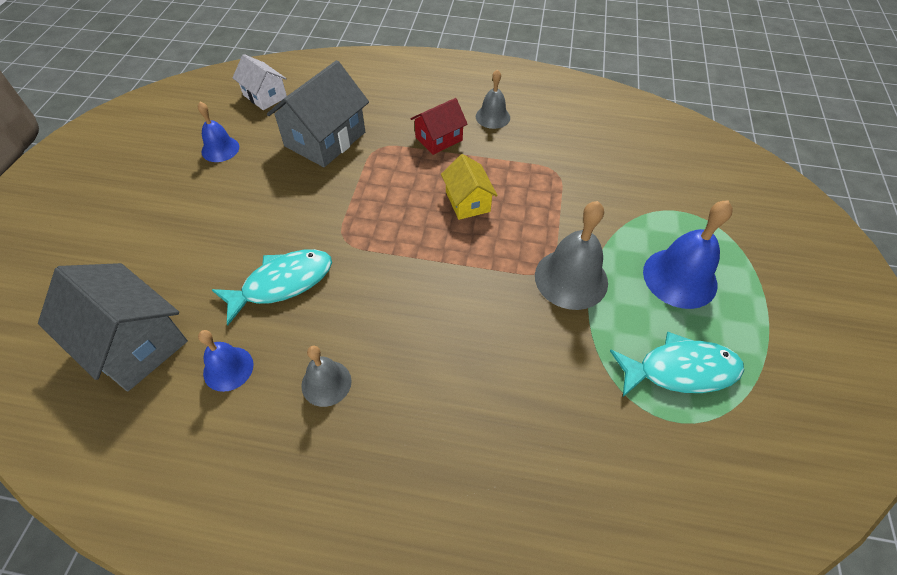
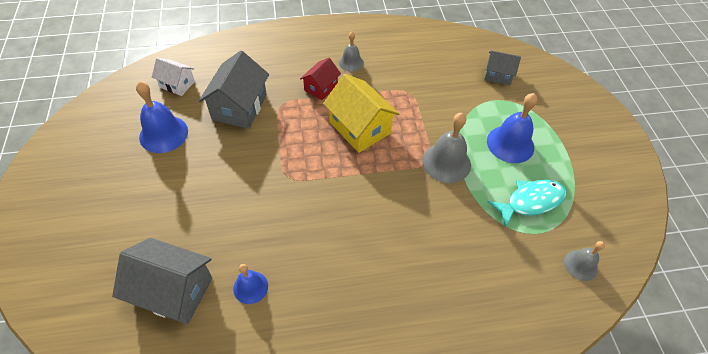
camera: 20 degrees left, 0 degrees up
(220, 149) = (163, 134): blue bell -> blue bell, size x1.67
(282, 283) = (259, 219): turquoise fish -> none
(326, 383) = (321, 276): grey bell -> grey bell (580, 265)
(467, 201) = (360, 128): yellow house -> yellow house, size x1.71
(697, 178) = (498, 75): none -> grey house

